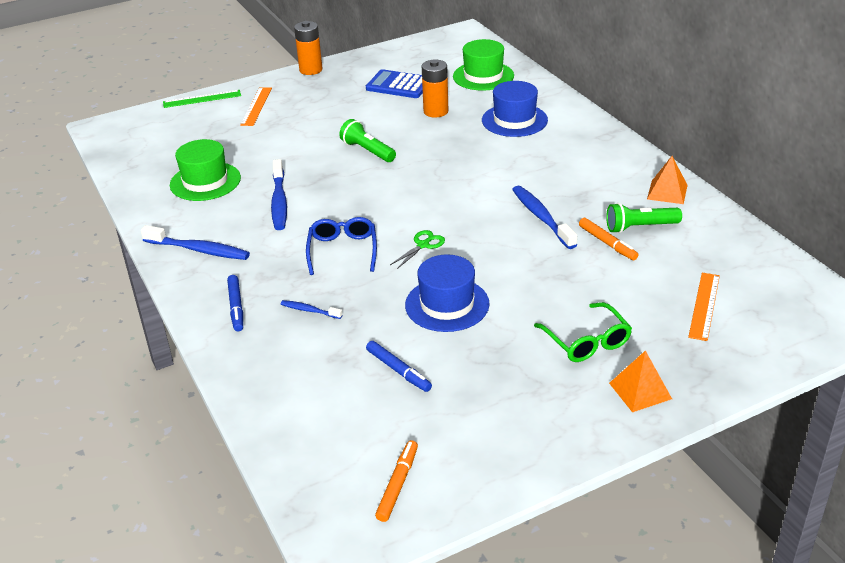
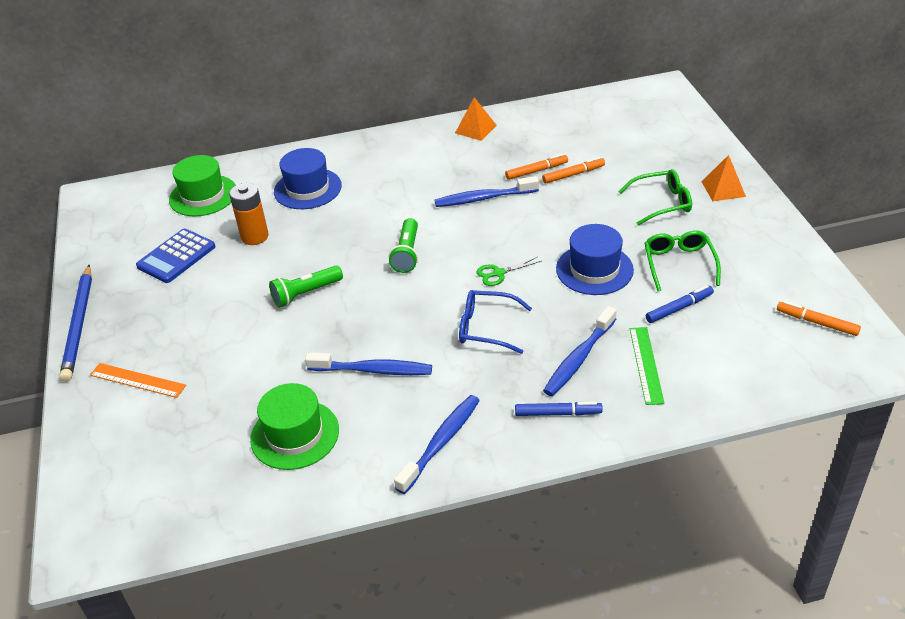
camera: 75 degrees left, 5 degrees up
(202, 99) = (76, 435): green ruler -> green ruler (646, 365)
(309, 310) = (579, 358): blue toothbrush -> blue toothbrush, size x1.90
(311, 70) = (79, 325): orange battery -> blue pencil
(423, 245) = (498, 273): green scissors -> green scissors turned 75 degrees counterclockwise
(474, 365) = (679, 264): none -> green glasses
(613, 269) = (573, 174): none -> orange marker
(640, 227) = (520, 151): green flashlight -> green flashlight (407, 253)
(704, 306) = (632, 142): orange ruler -> none

